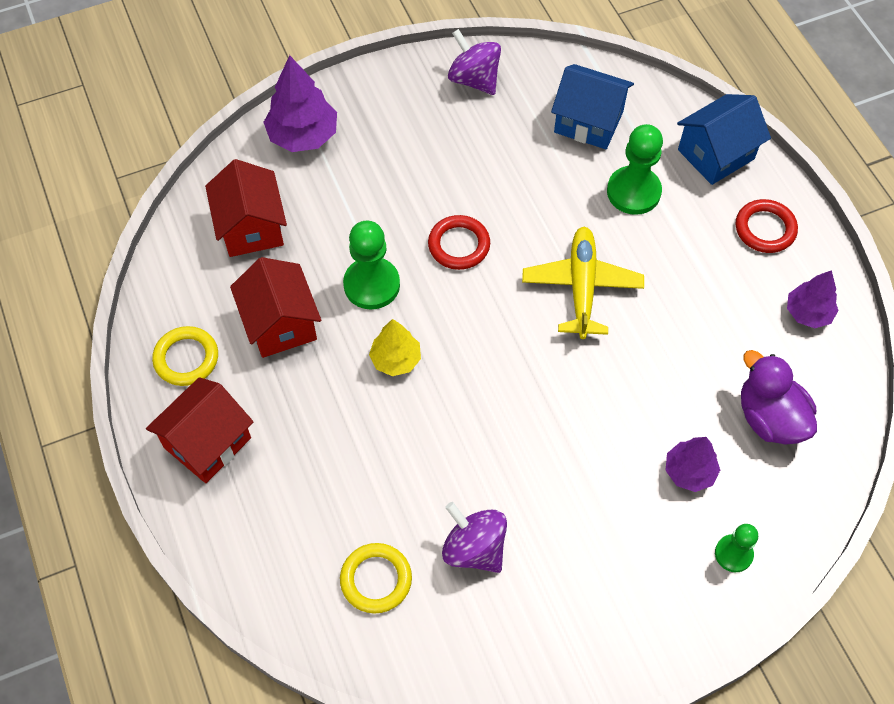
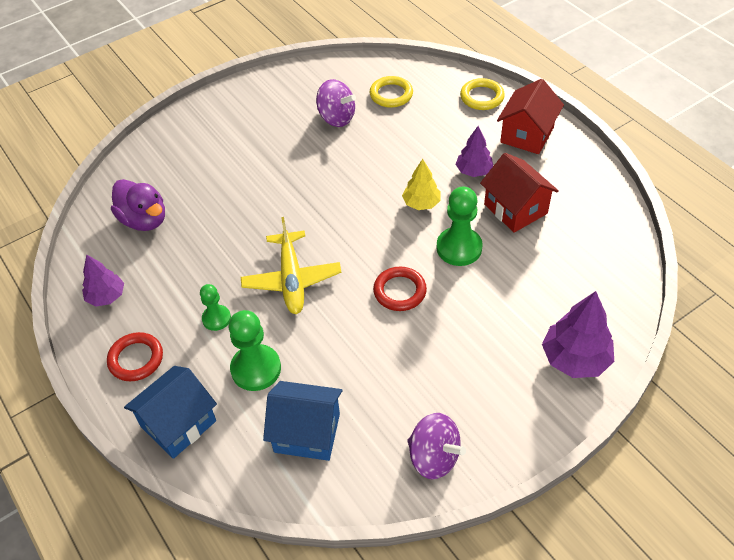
camera: 170 degrees right, 10 degrees down
(186, 358) = (570, 175): yellow ring -> yellow ring (482, 97)
(251, 227) = (575, 270): red house -> none
(689, 471) = (202, 179): purple tree -> purple tree (473, 171)
(733, 554) = (174, 144): green pawn -> green pawn (216, 318)

